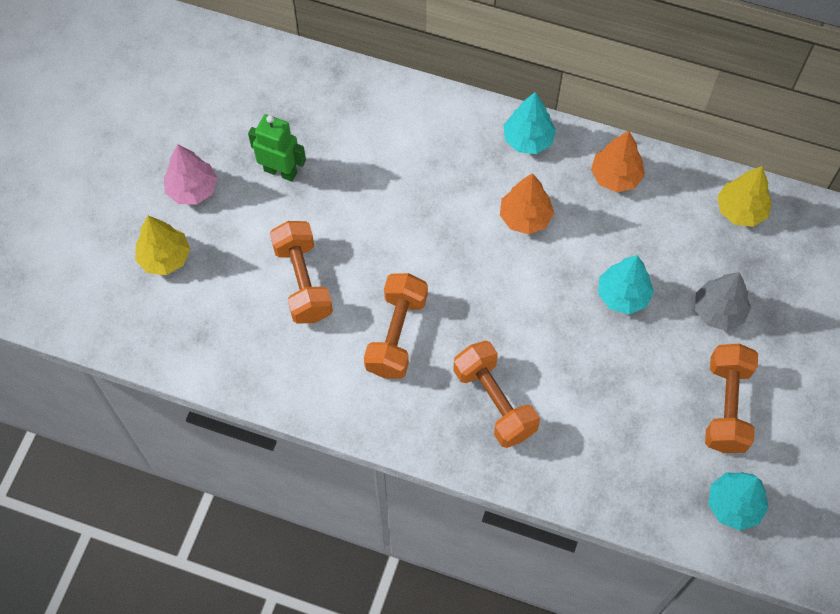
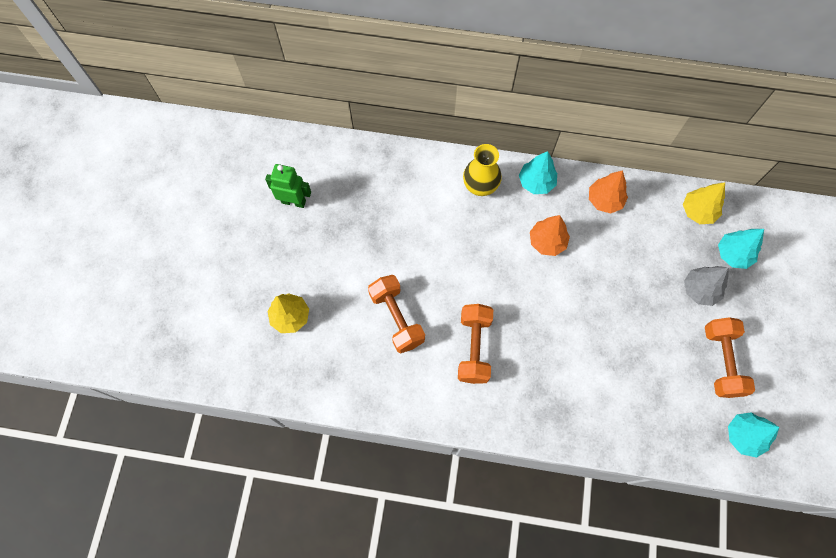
camera: 10 degrees left, 5 degrees up
(192, 189) = (300, 260): pink tree -> none
(280, 171) = (362, 235): green robot -> green robot (293, 201)
(451, 133) = (480, 186): none -> yellow vase
(494, 402) = (556, 387): orange dumbbell -> none
(623, 295) = (630, 289): turquoise tree -> turquoise tree (733, 254)

